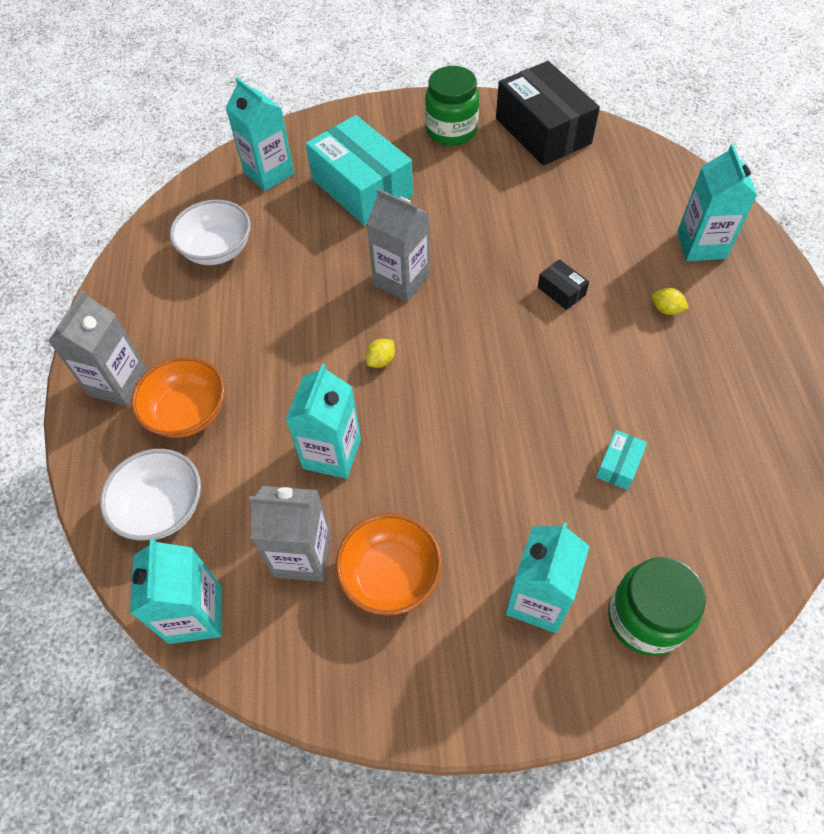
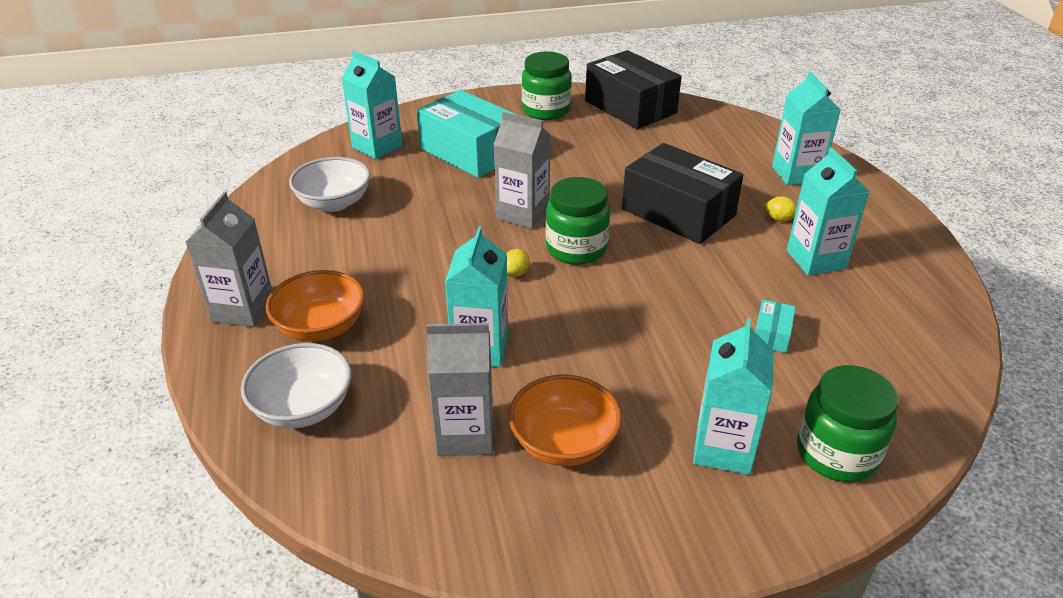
camera: 10 degrees left, 20 degrees down
(195, 614) = (354, 497): turquoise carton -> turquoise carton (816, 259)
(447, 333) = (576, 249): none -> green jar
(561, 291) = (678, 212): black box -> black box, size x2.42

